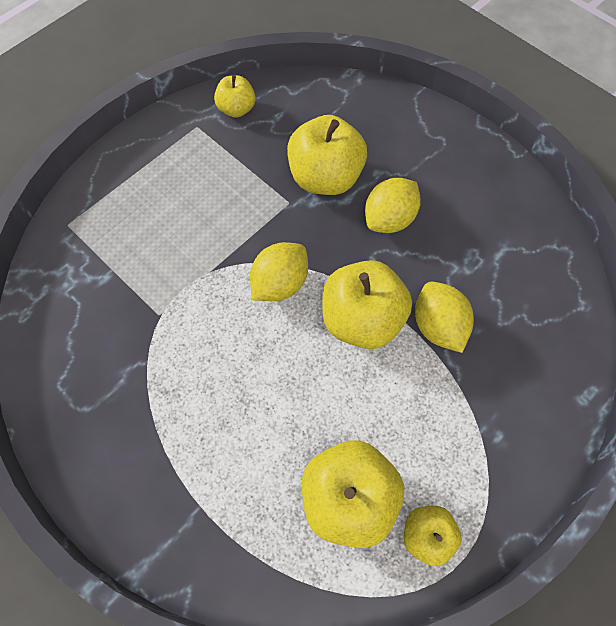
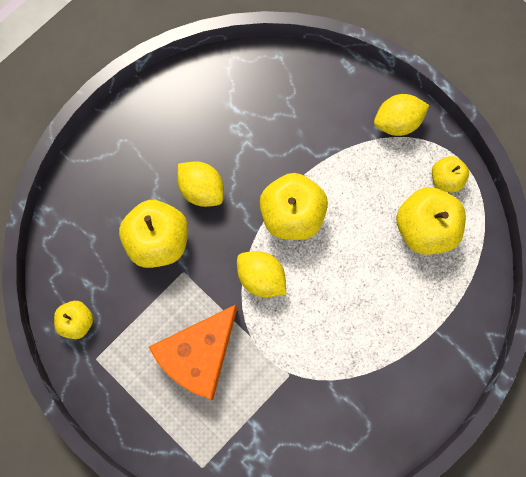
camera: 90 degrees left, 10 degrees up
(191, 219) = (199, 355): none -> orange cheese
(438, 326) = (297, 159): yellow lemon -> yellow lemon (397, 122)

